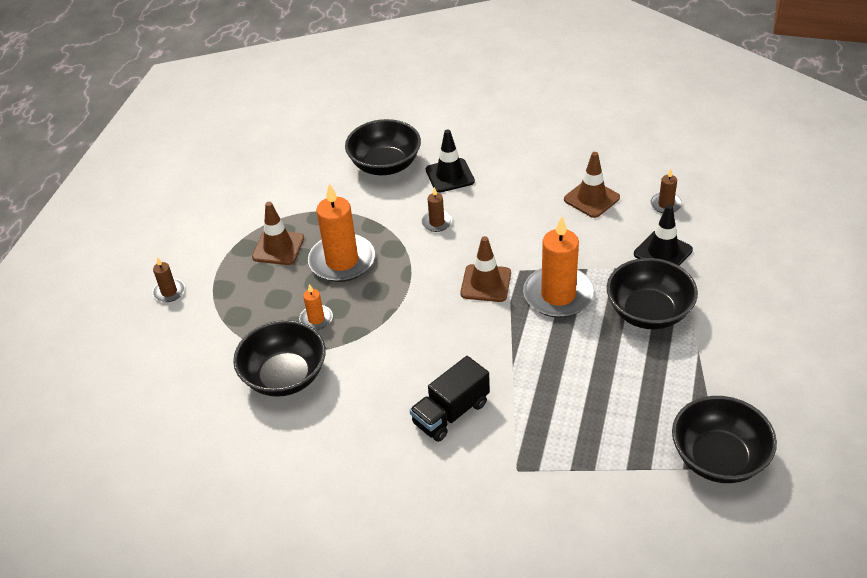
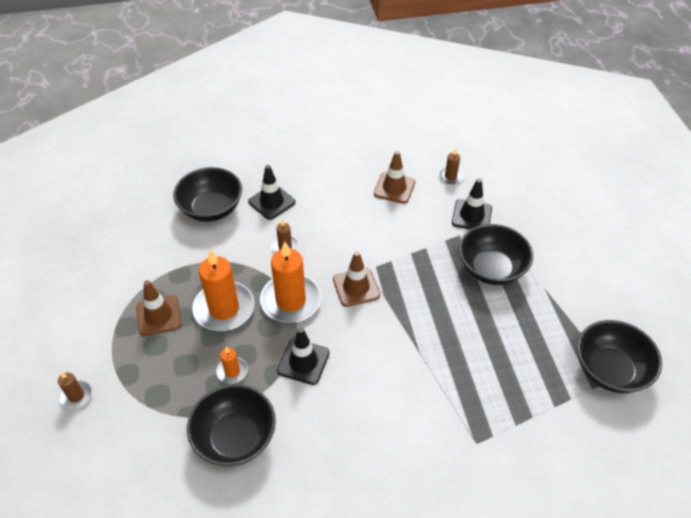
camera: 30 degrees left, 5 degrees up
(389, 334) = (303, 362): none -> black traffic cone
(451, 413) = (396, 414): black truck -> none
(558, 295) = (417, 278): orange candle -> orange candle (291, 301)

